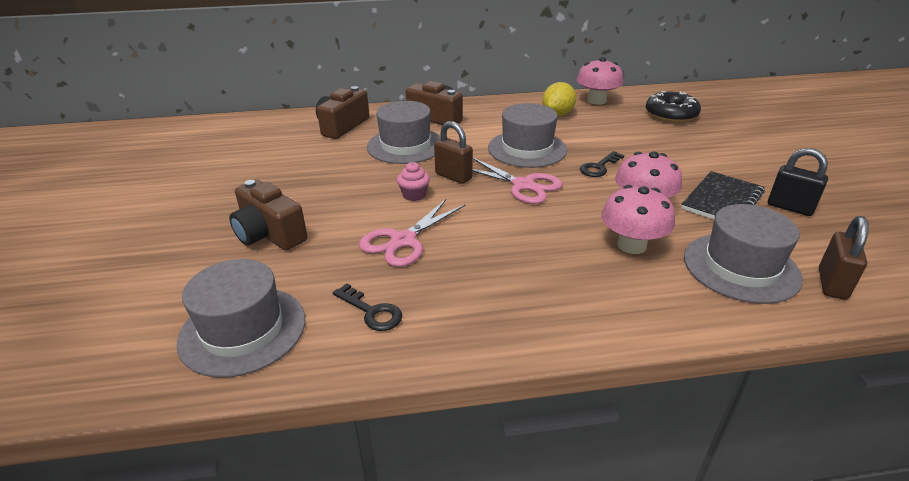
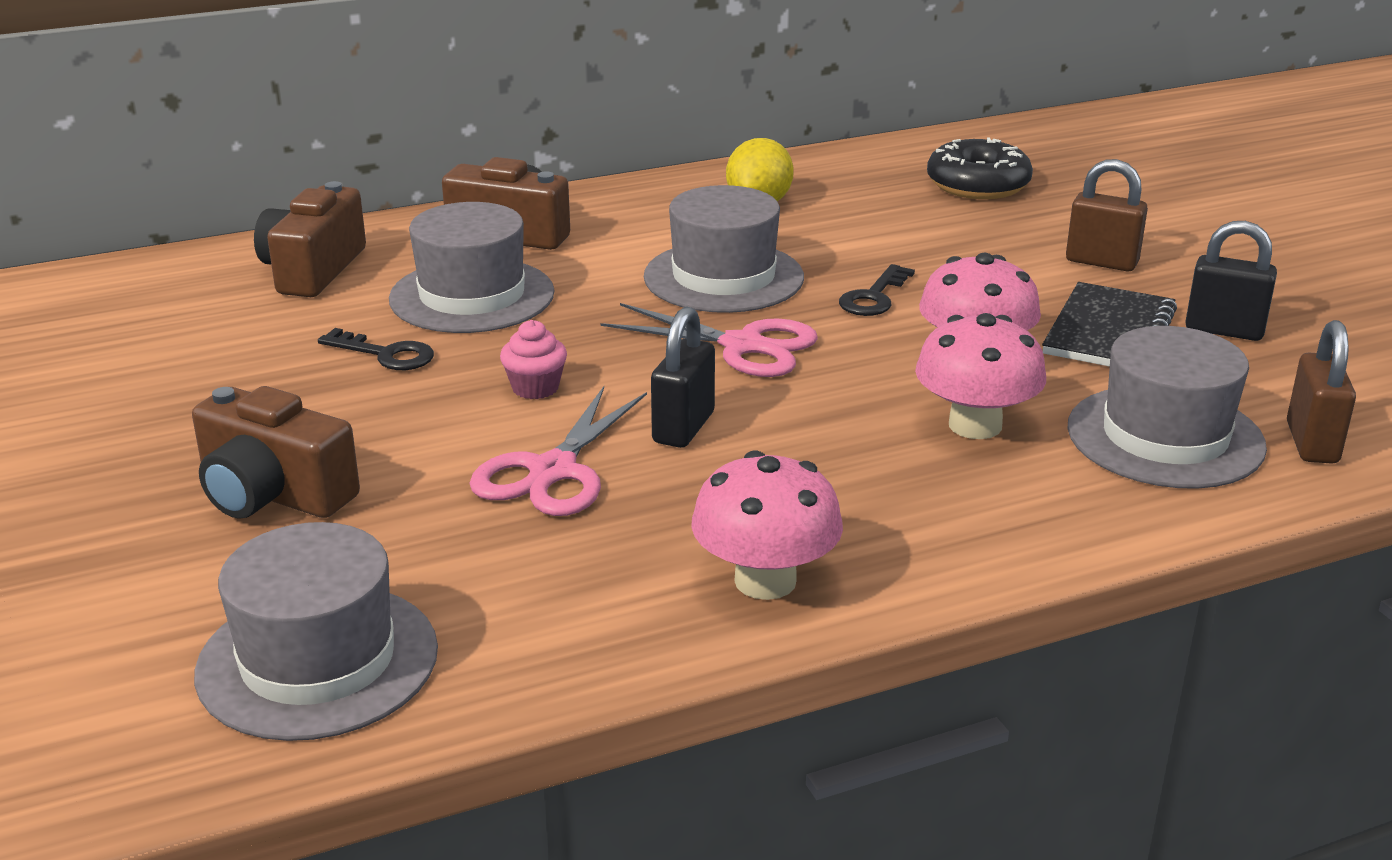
camera: 15 degrees left, 5 degrees down
(372, 311) = (551, 595): black key -> black key (386, 354)
(453, 176) = (598, 344): brown padlock -> brown padlock (1101, 262)
(477, 226) = (683, 428): none -> black padlock
(596, 101) = (827, 169): pink mushroom -> pink mushroom (765, 581)

